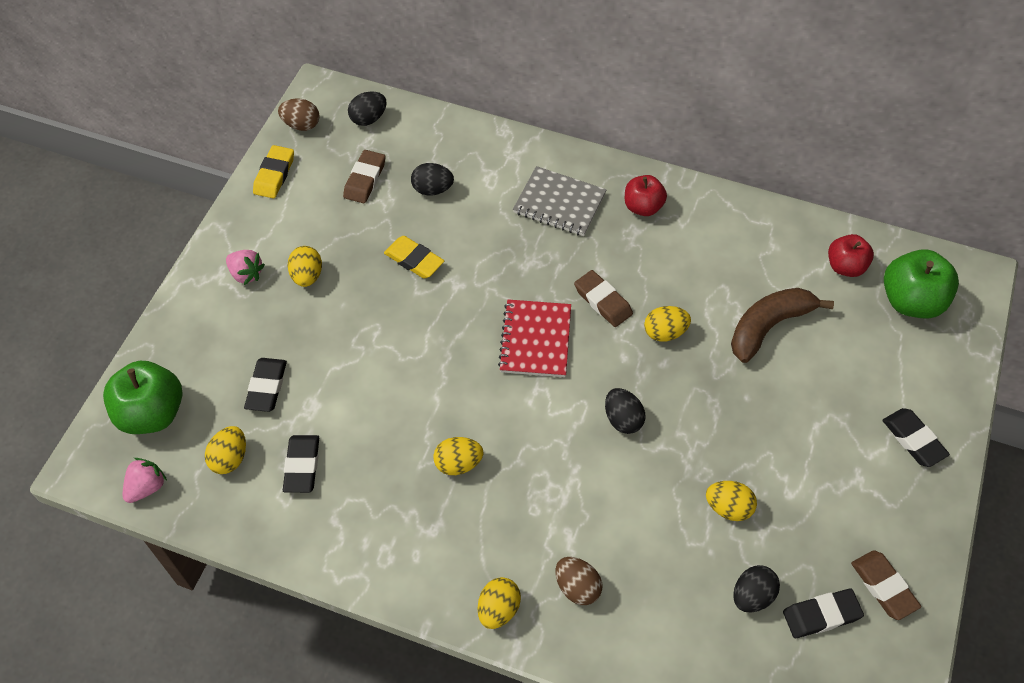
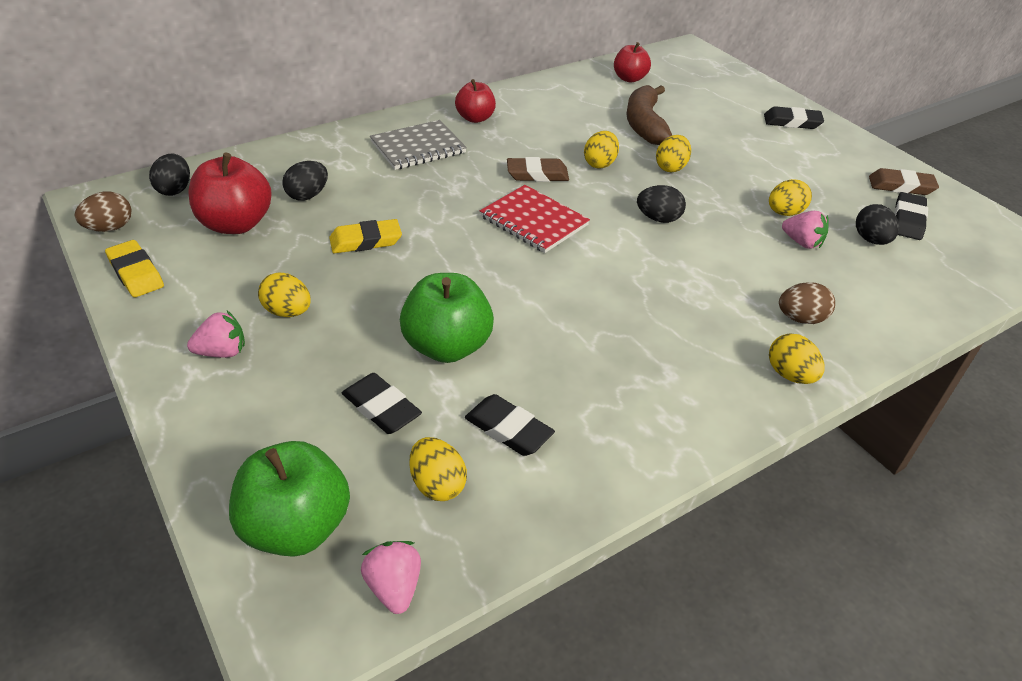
camera: 55 degrees left, 15 degrees down
(365, 179) = (236, 224): brown eraser -> red apple
(458, 463) = (613, 323): yellow egg -> yellow egg (671, 167)
(692, 542) = (802, 242): none -> pink strawberry
(911, 301) = (683, 73): green apple -> green apple (447, 346)

